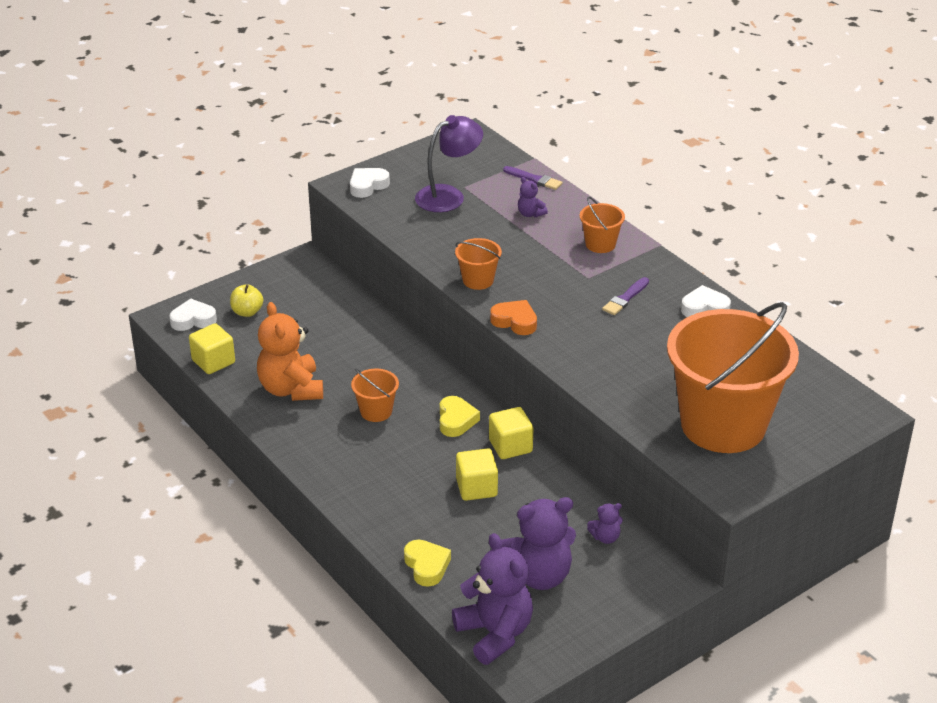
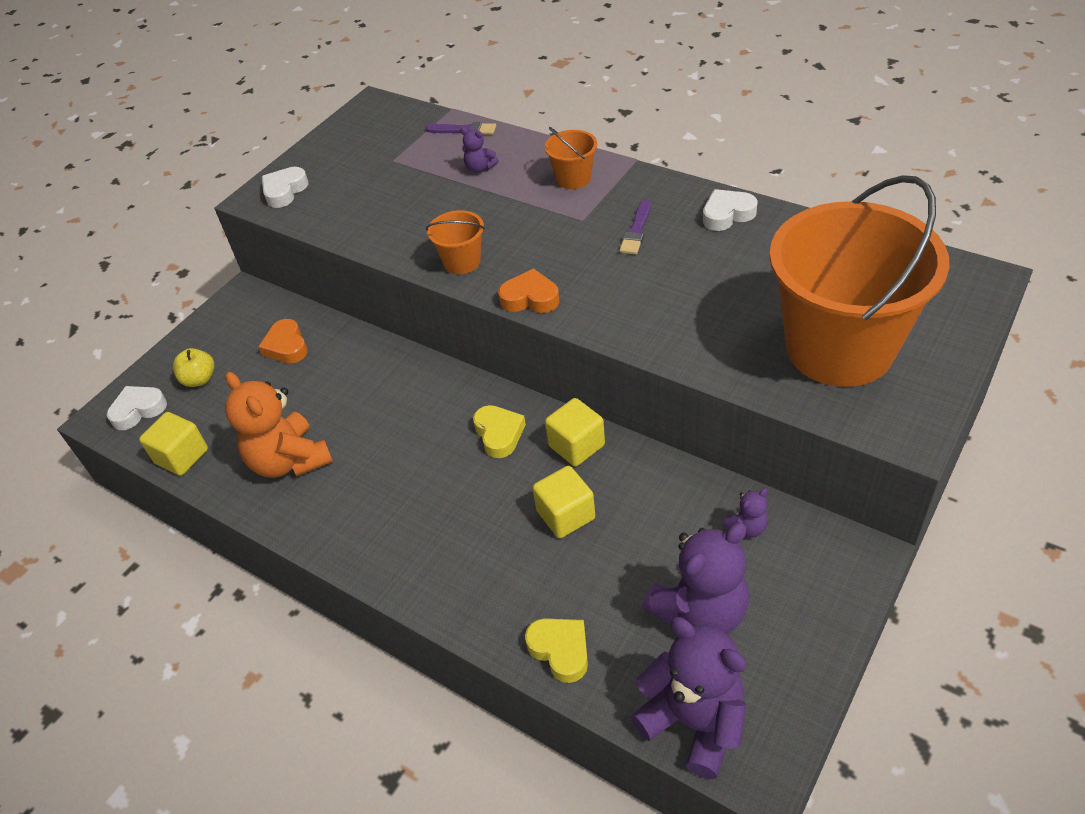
camera: 15 degrees left, 10 degrees up
(323, 308) = (286, 346): none -> orange heart
(376, 411) = (402, 455): orange bucket -> none
(448, 195) = (380, 175): purple lamp -> none

